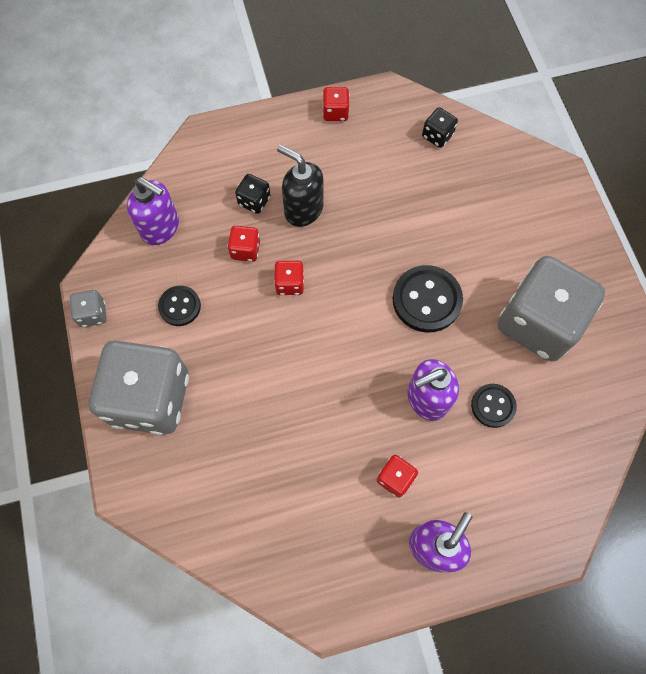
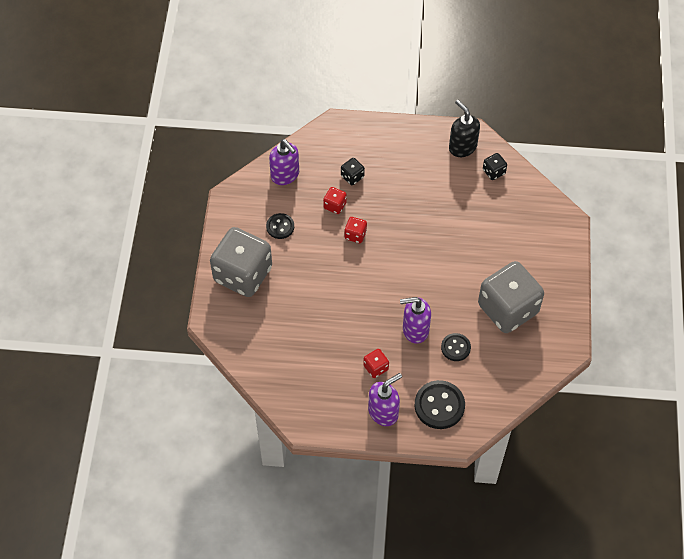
camera: 20 degrees right, 10 degrees down
(93, 314) = (224, 214): grey dice -> none
(303, 209) = (382, 192): black soap dispenser -> black soap dispenser (462, 147)
(335, 112) = (430, 135): red dice -> none
(426, 300) = (440, 272): black button -> black button (439, 405)

